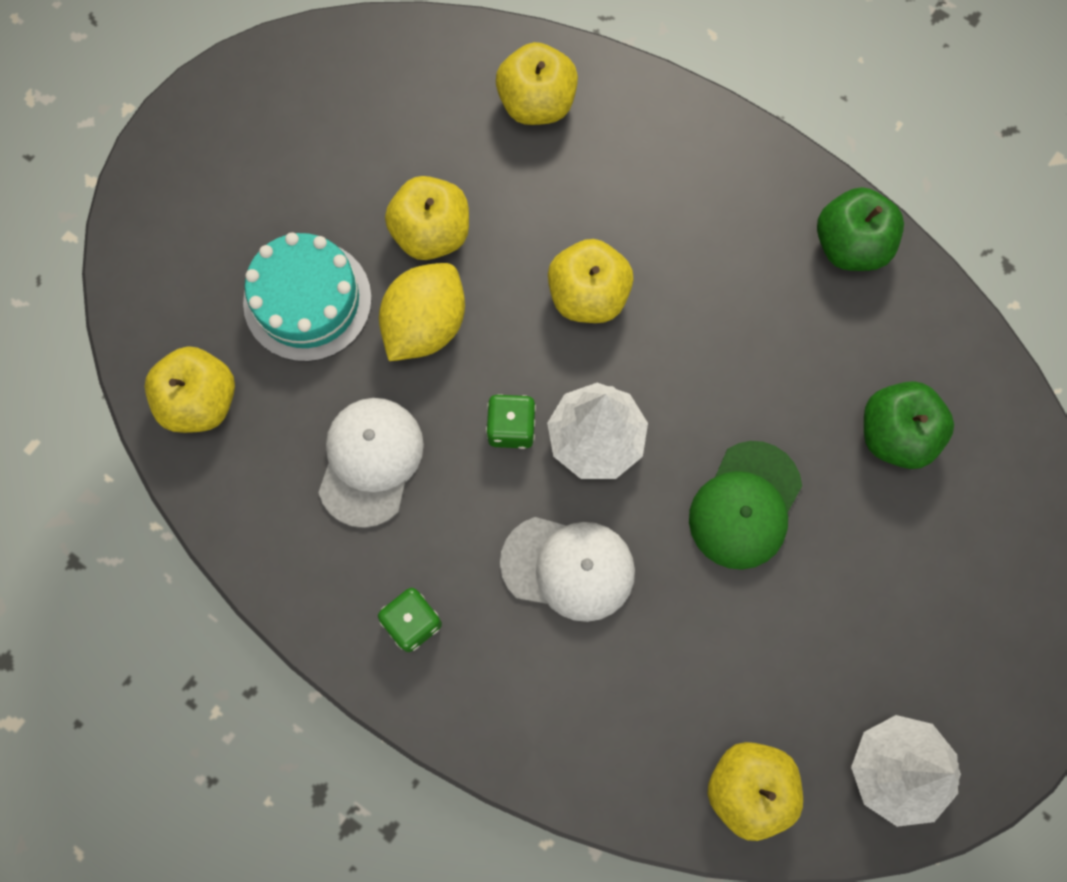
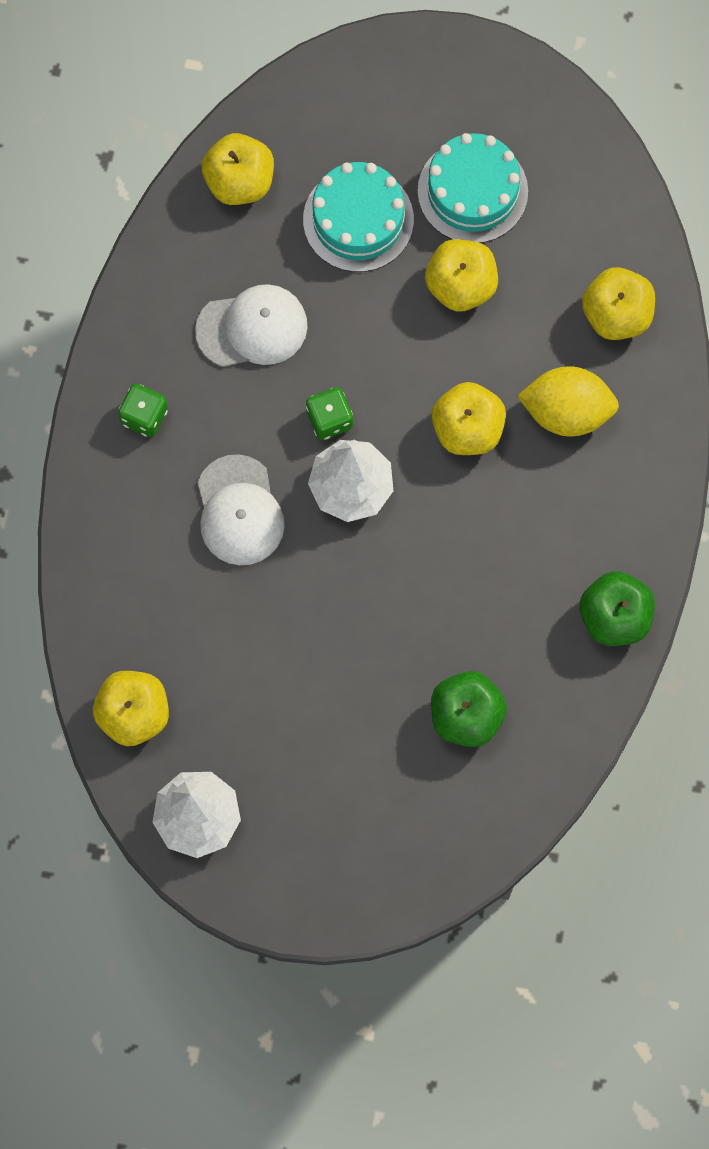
camera: 65 degrees right, 0 degrees up
(337, 177) = (472, 191): none -> turquoise cake
(425, 325) = (381, 316): yellow lemon -> yellow lemon (566, 411)
(745, 505) = (351, 622): green cap -> none

